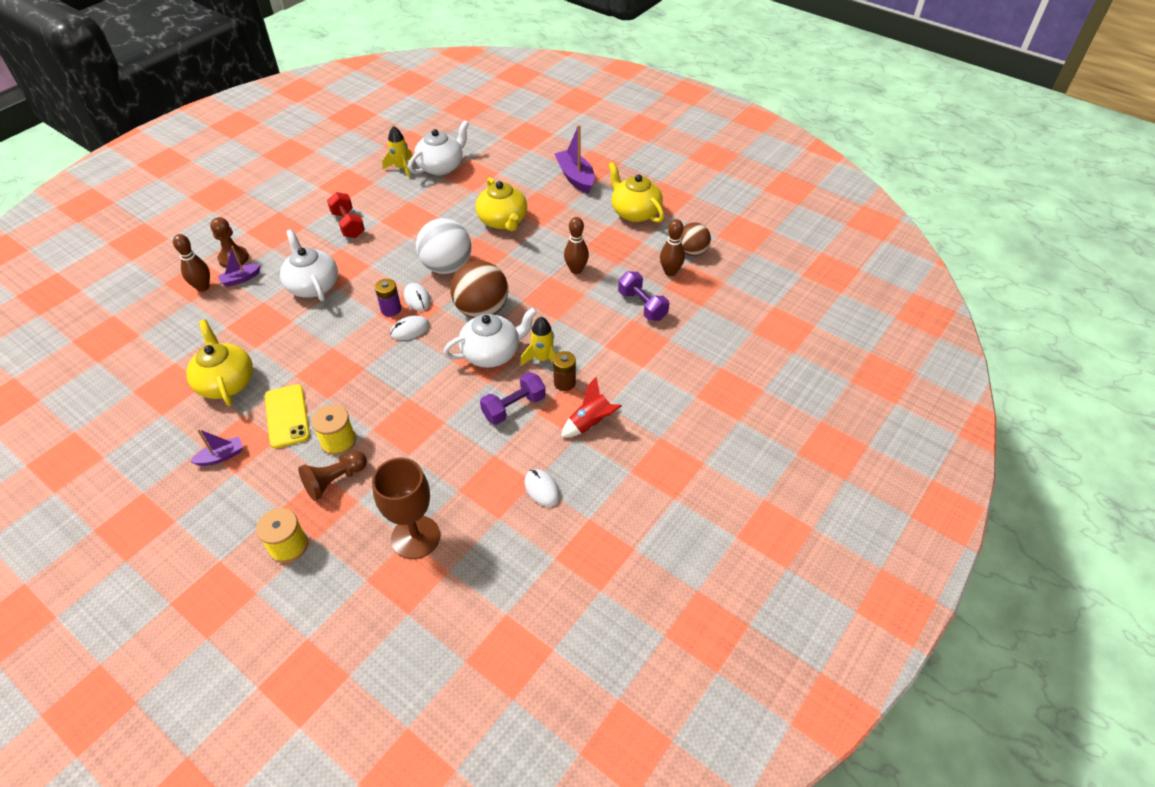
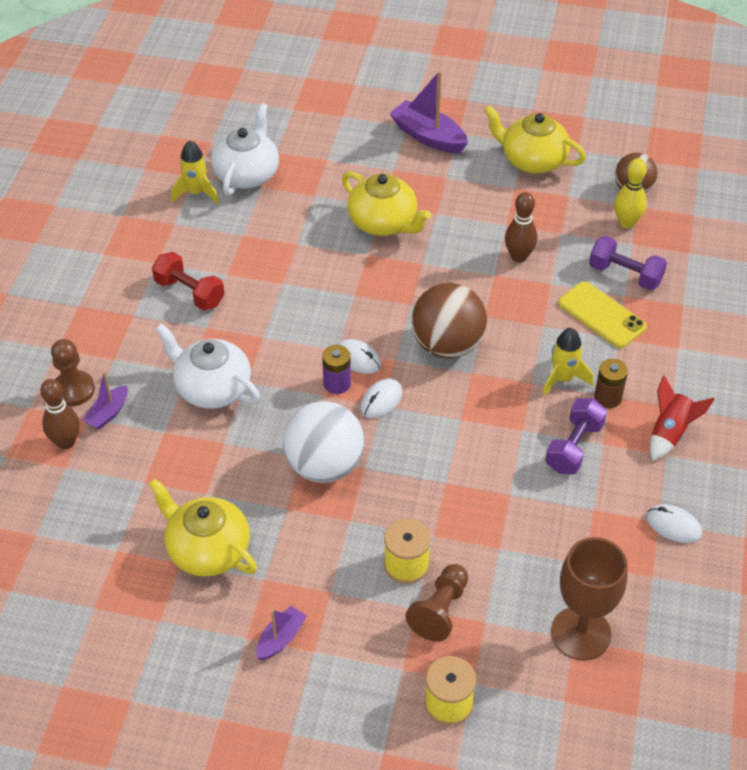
camera: 25 degrees left, 0 degrees up
(287, 416) = (320, 560): yellow phone -> yellow phone (601, 315)
(447, 267) = (362, 305): white ball -> white ball (324, 466)
(492, 353) = (500, 393): white teapot -> none
(670, 272) = (626, 223): brown bowling pin -> yellow bowling pin

